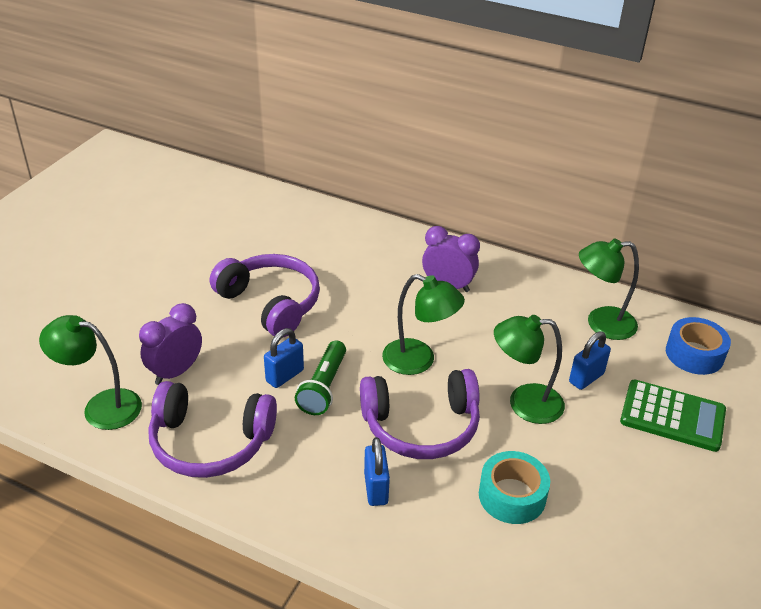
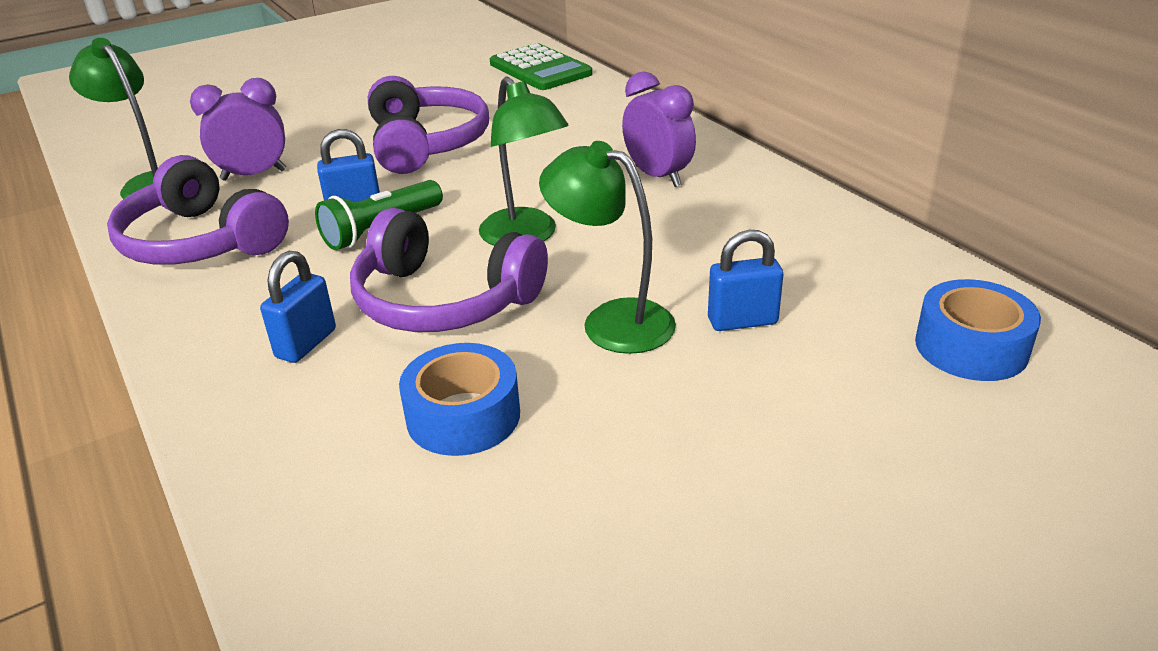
camera: 35 degrees right, 5 degrees down
(512, 496) = (463, 416): turquoise tape -> blue tape
(601, 324) = (841, 268): green lamp -> none
(672, 416) = (838, 412): green calculator -> green calculator (540, 69)

